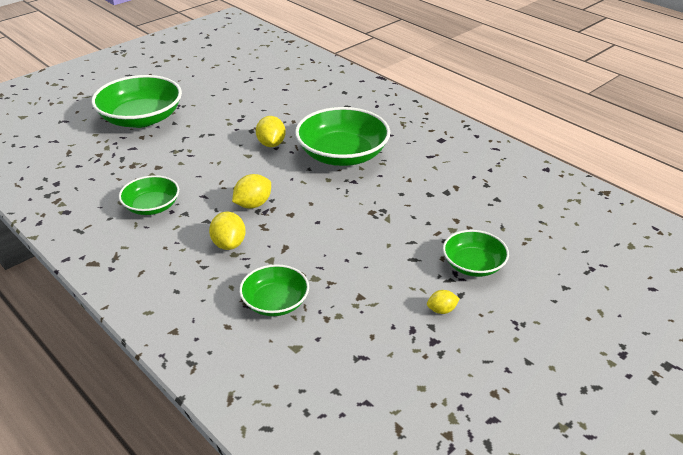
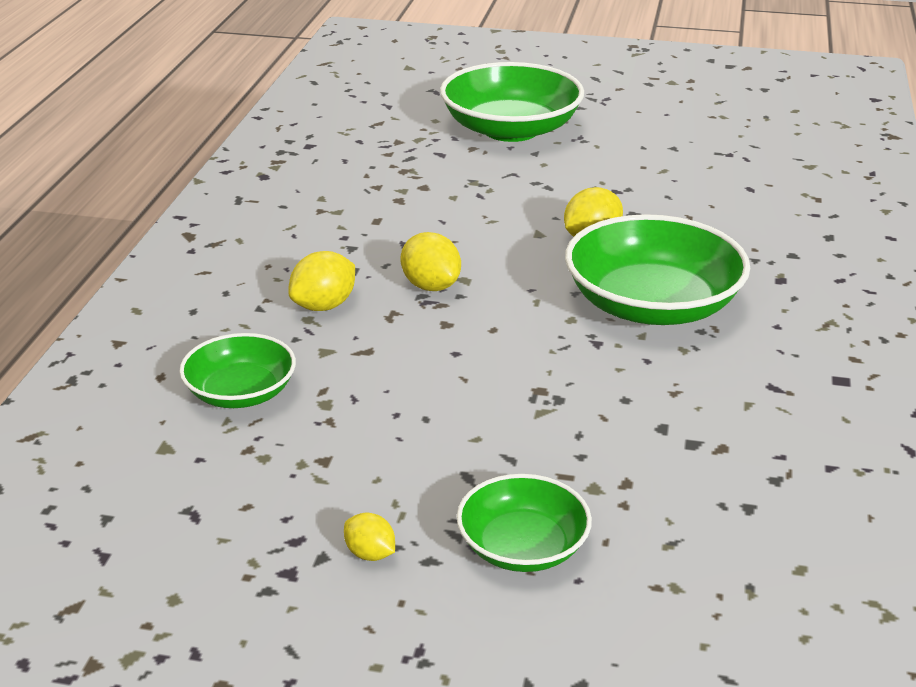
camera: 55 degrees right, 5 degrees down
(152, 206) = (337, 220): green bowl -> none
(253, 204) = (431, 286): yellow lemon -> yellow lemon turned 45 degrees clockwise

